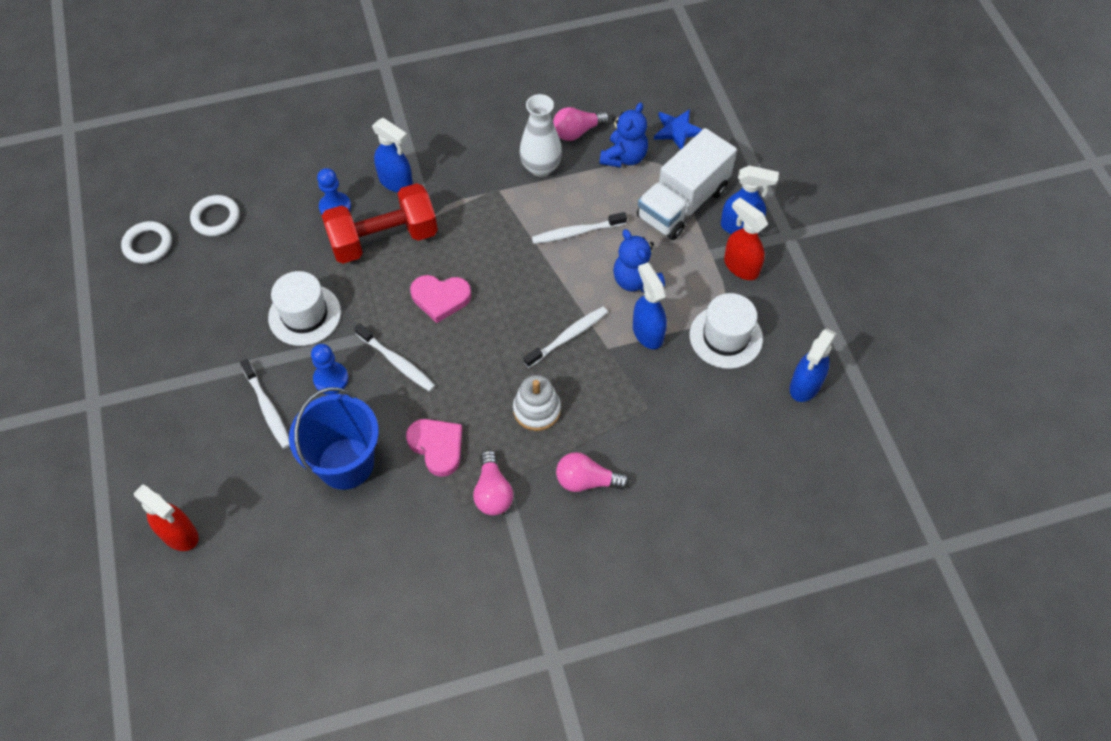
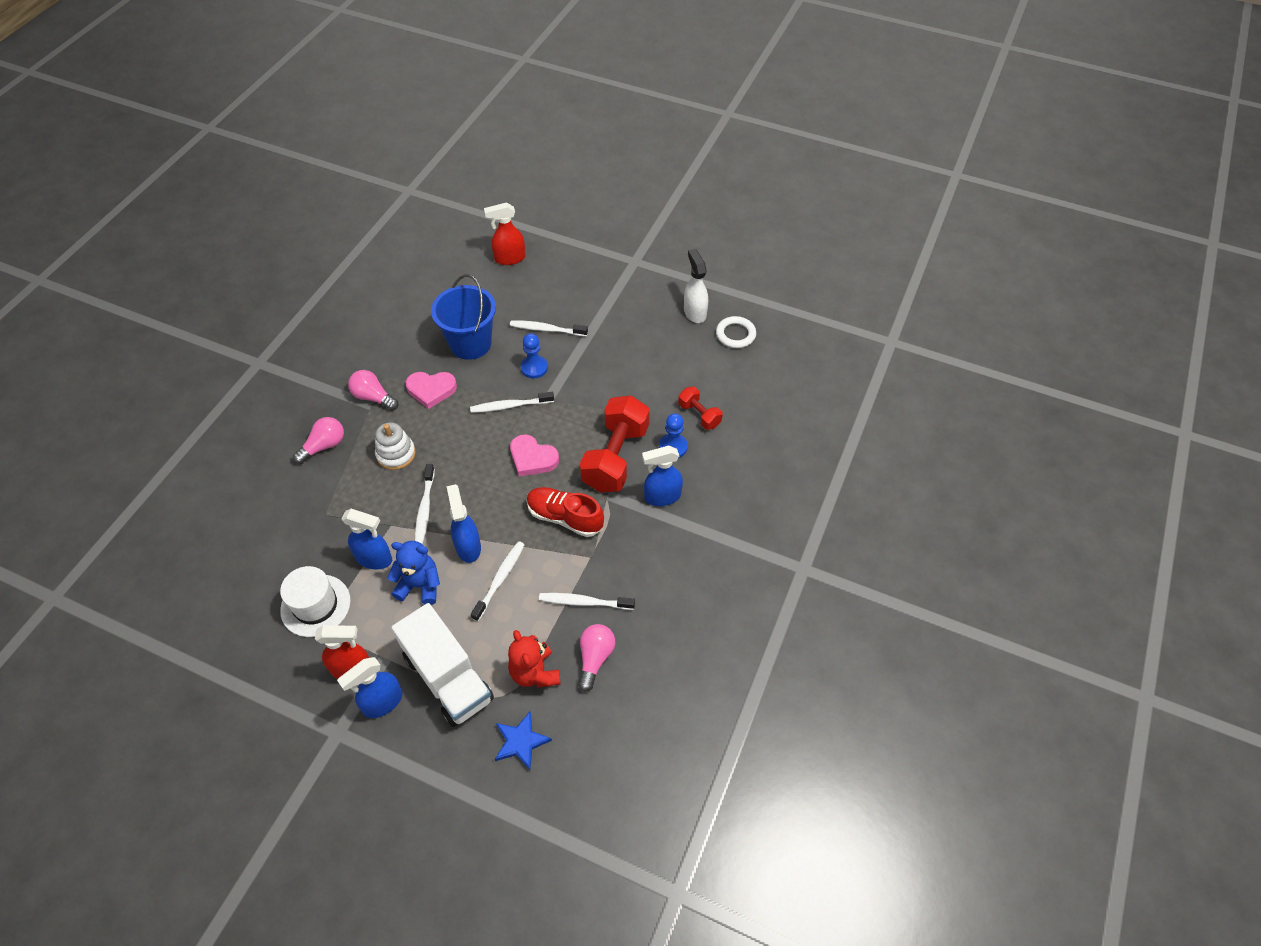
camera: 130 degrees right, 5 degrees down
(139, 296) = (694, 312): none -> white spray bottle
(216, 218) = (726, 378): white ring -> none
(280, 211) = (699, 415): none -> red dumbbell
(304, 315) = (596, 381): white hat -> none
(440, 298) = (532, 458): pink heart -> pink heart turned 105 degrees counterclockwise
(479, 231) = (565, 517): none -> red shoe
(541, 167) = (584, 602): white vase -> white toothbrush
(624, 157) = (535, 672): blue teddy bear -> red teddy bear
(682, 203) = (448, 678): white truck -> white truck turned 150 degrees clockwise
(805, 386) = (227, 622): blue spray bottle -> blue spray bottle (468, 546)

